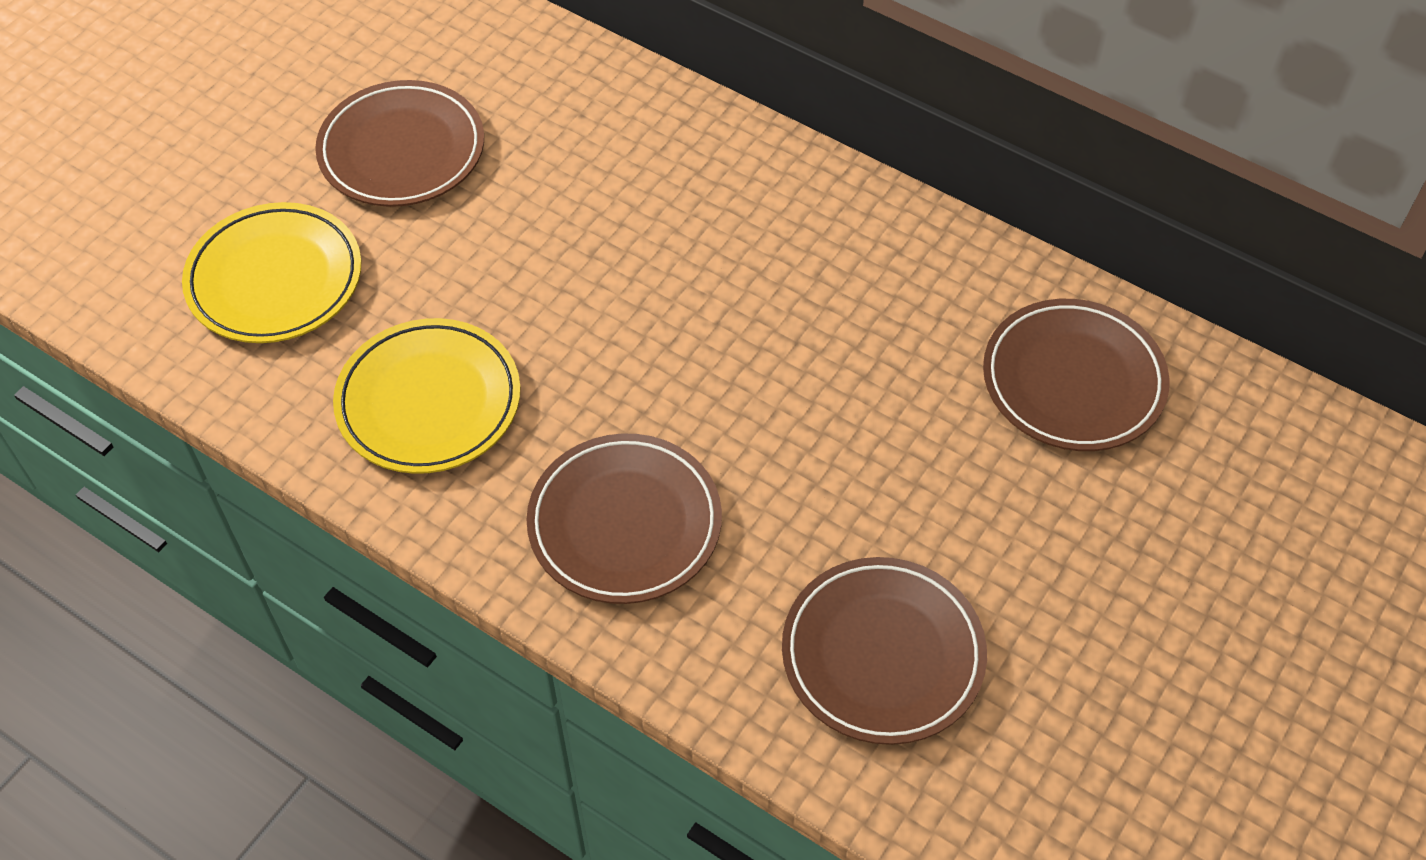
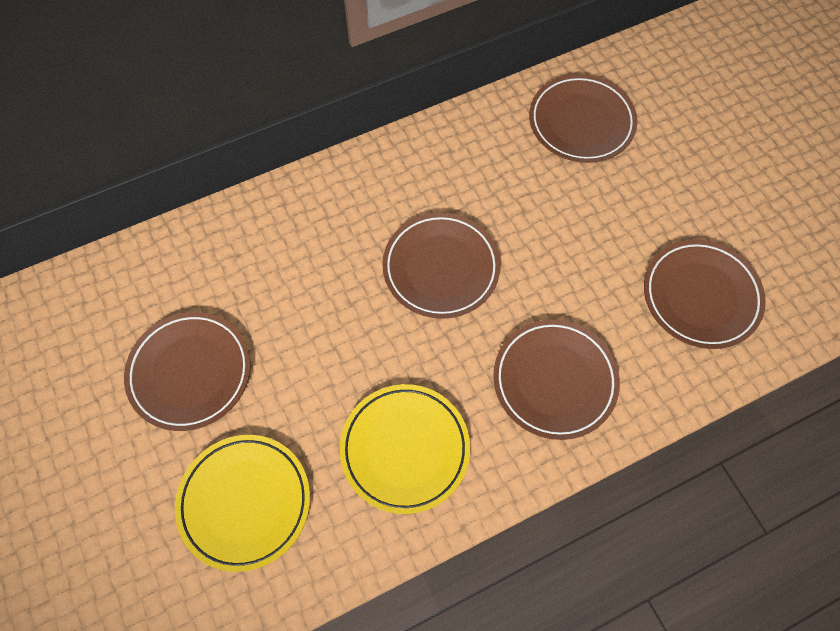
camera: 60 degrees left, 10 degrees up
(708, 323) = (441, 268): none -> brown plate

